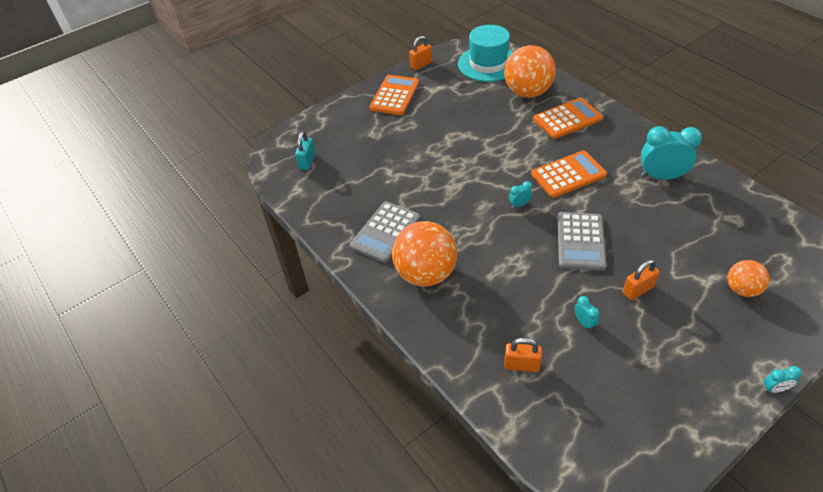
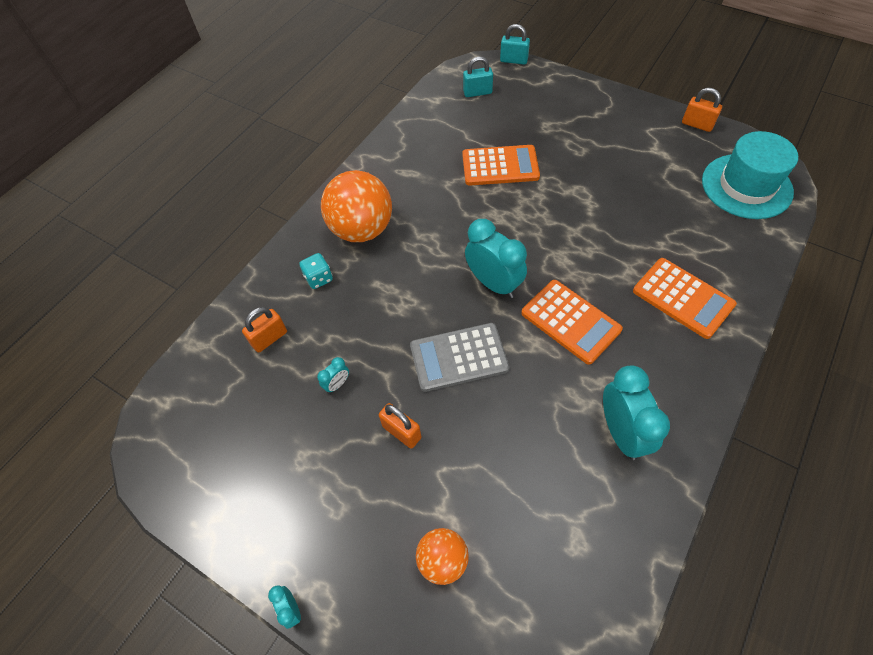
camera: 70 degrees right, 10 degrees up
(284, 131) = (513, 60): none -> turquoise padlock
(385, 232) = (405, 182): grey calculator -> none
(394, 95) = (622, 121): orange calculator -> orange calculator (500, 166)
(468, 316) = (319, 278): none -> turquoise dice
(519, 205) = (494, 283): turquoise clock -> turquoise clock, size x2.20
(521, 365) = (269, 338): orange padlock -> orange padlock turned 60 degrees clockwise
(527, 92) = (712, 242): orange ball -> none

